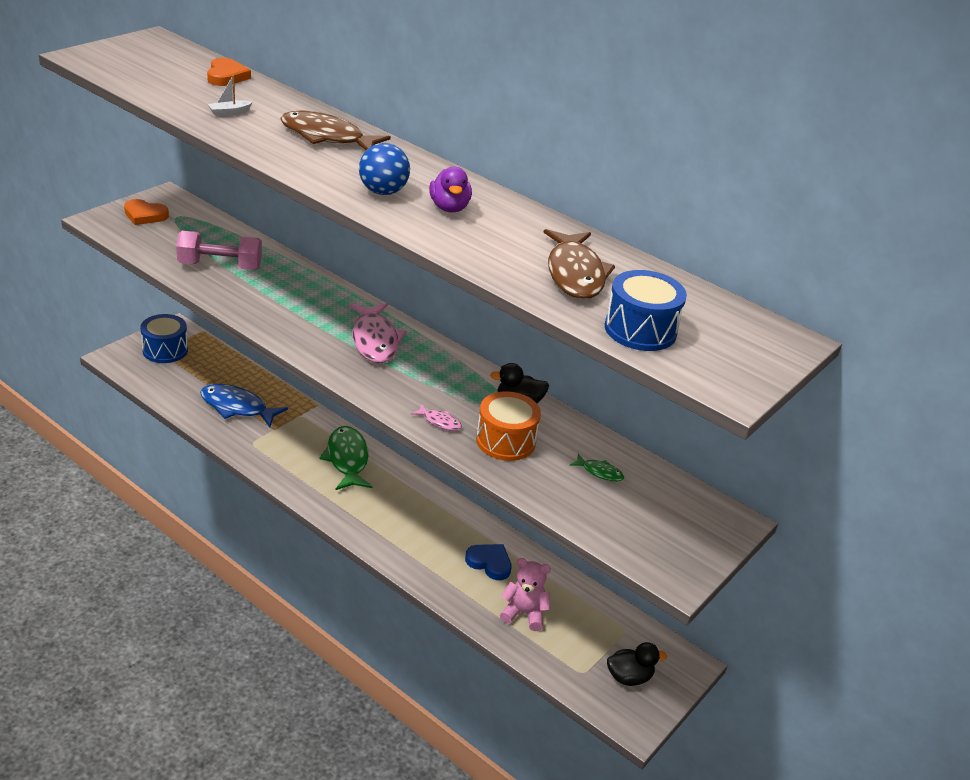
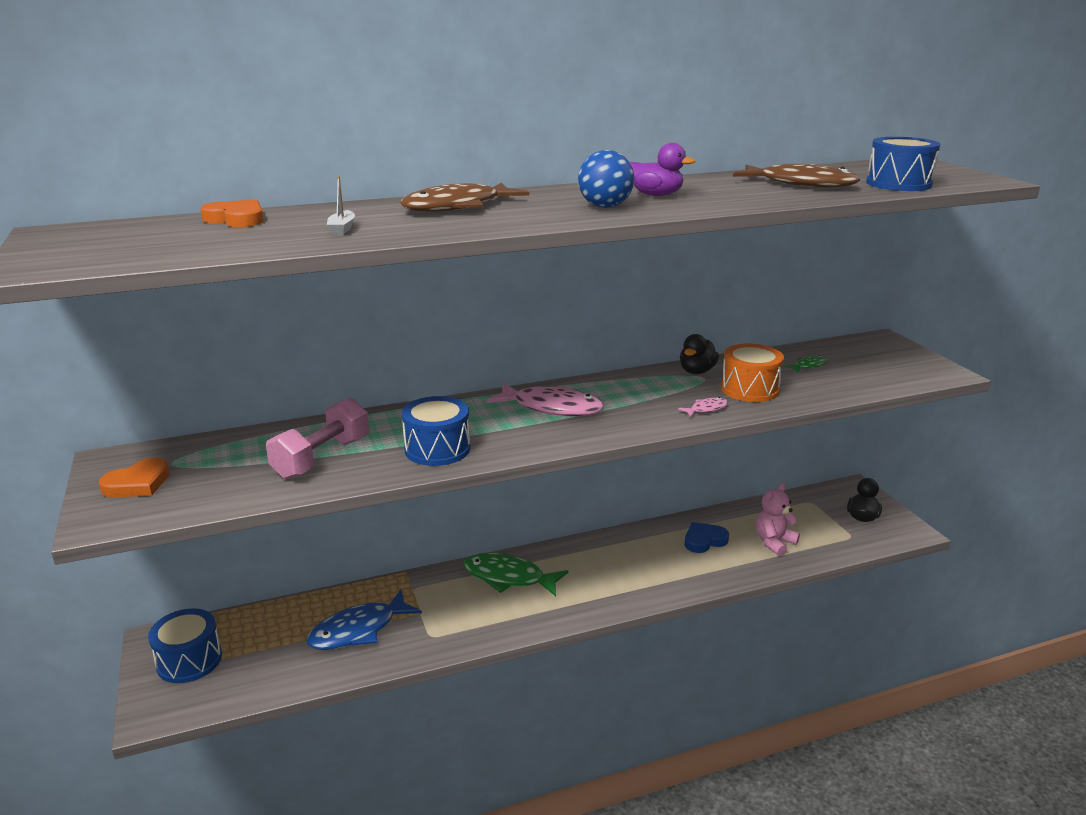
camera: 55 degrees left, 10 degrees down
(266, 307) = (437, 449): none -> blue drum

